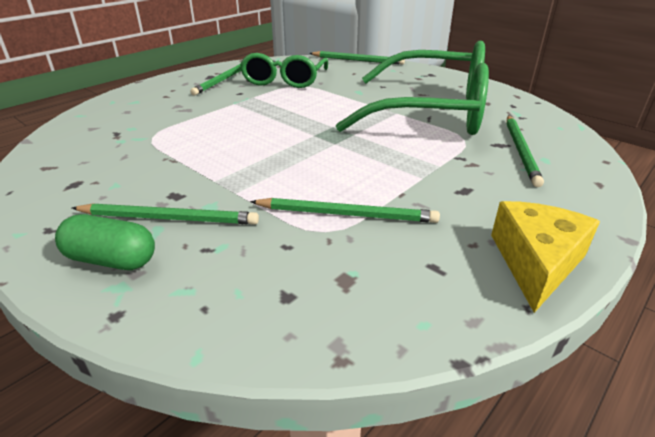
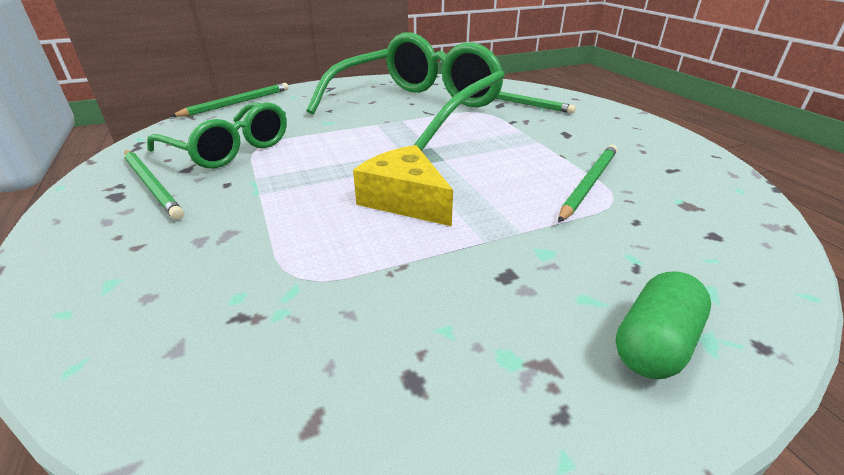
camera: 65 degrees left, 0 degrees up
(169, 218) = (565, 286): green pencil -> none
(536, 262) = (667, 140): yellow cheese -> yellow cheese (405, 200)

